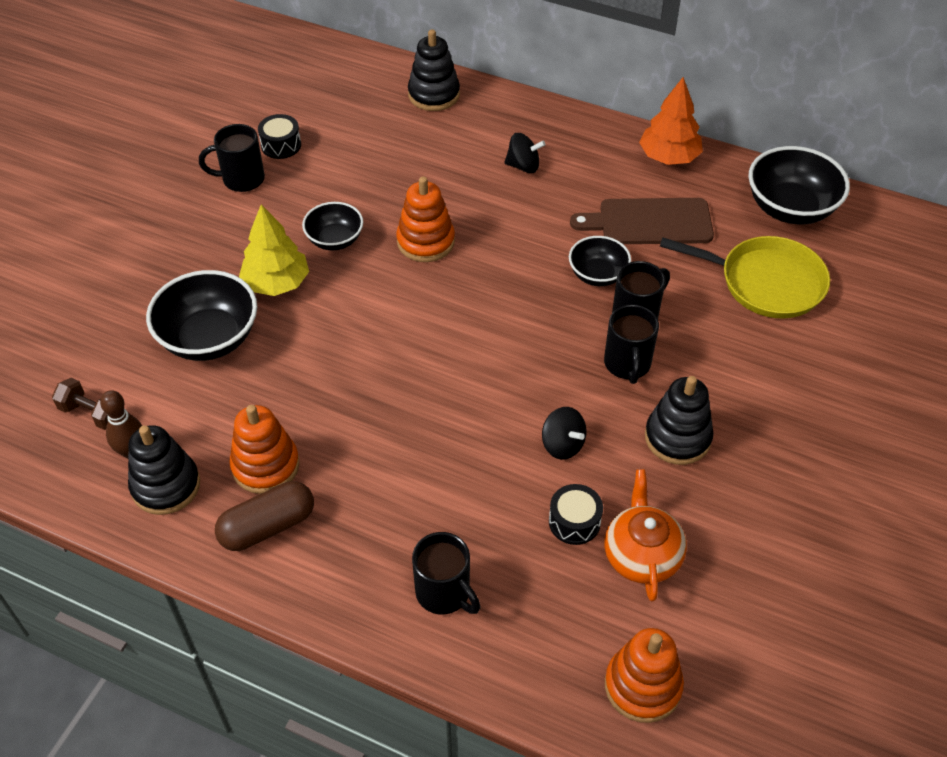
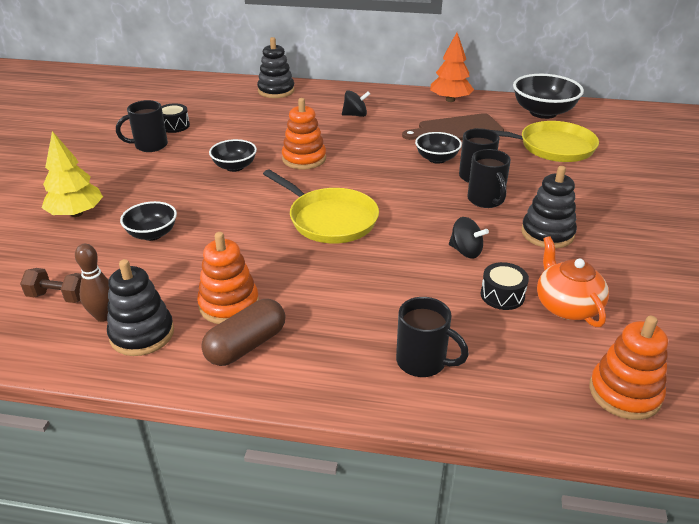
camera: 15 degrees left, 15 degrees down
(209, 338) = (152, 234): black bowl -> black bowl, size x0.60
(276, 283) = (197, 195): yellow tree -> yellow tree (76, 213)
(420, 357) = (330, 219): none -> yellow pan

